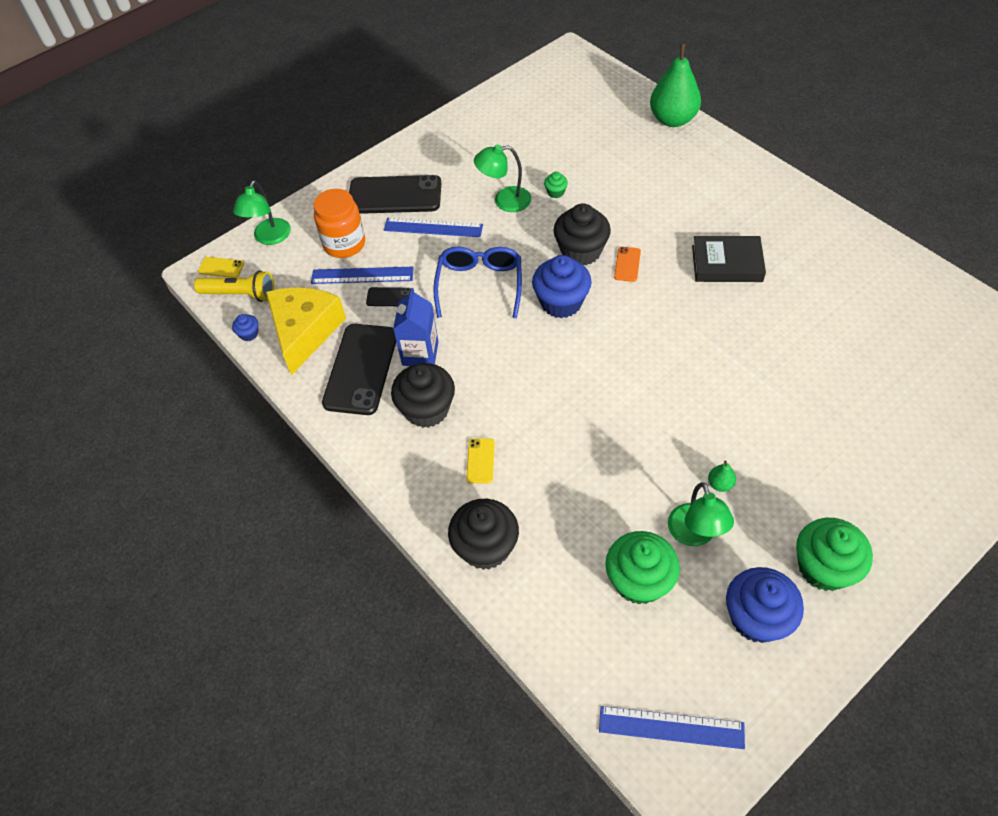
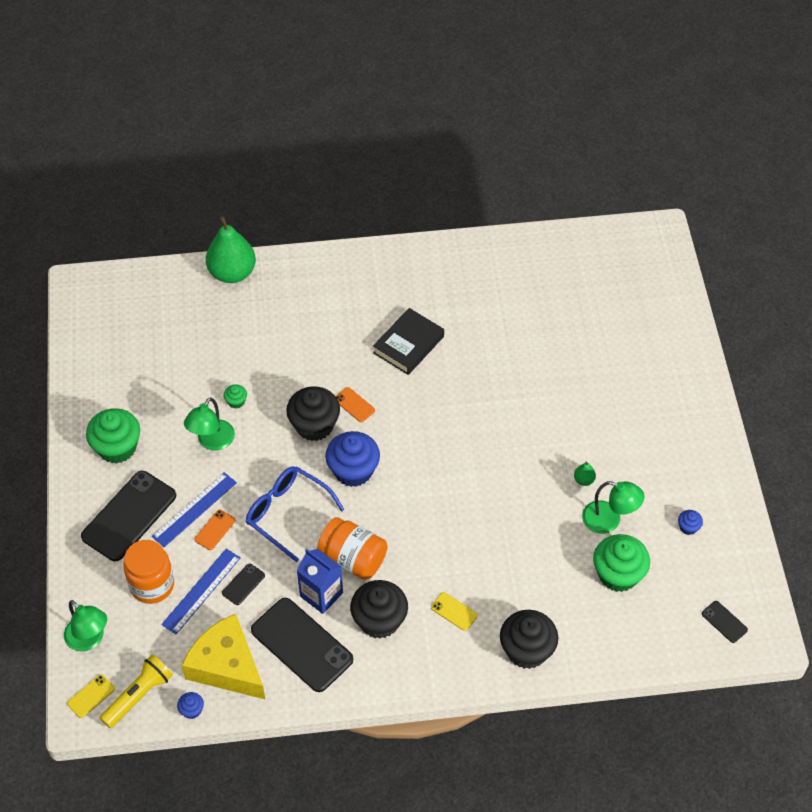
camera: 60 degrees left, 0 degrees up
(425, 250) = (215, 530): none -> orange phone
(473, 354) = (353, 558): none -> orange jar
(671, 727) = (724, 622): blue ruler -> black phone
(756, 617) = (688, 527): blue cupcake -> blue cupcake, size x0.45
(823, 567) = (682, 467): green cupcake -> green cupcake (117, 447)

